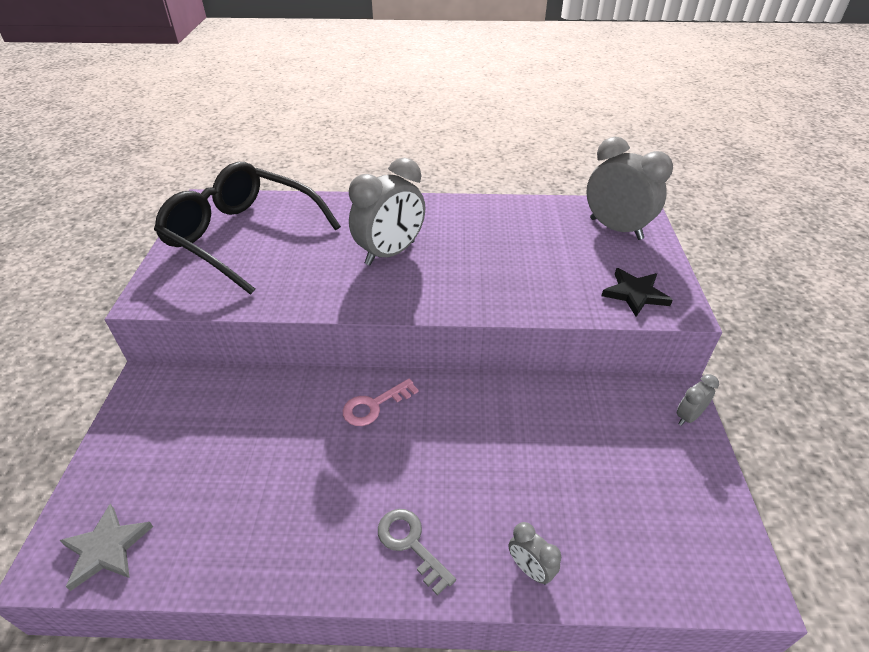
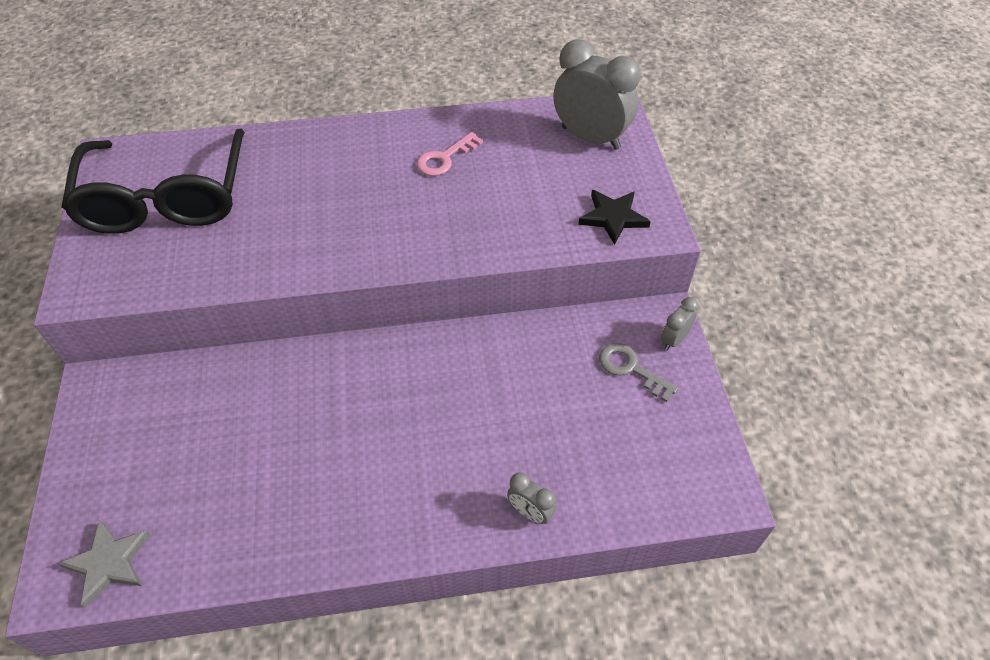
camera: 10 degrees left, 10 degrees up
(243, 236) = (166, 198): black glasses -> black glasses turned 120 degrees counterclockwise
(374, 405) = (354, 374): pink key -> pink key (444, 158)
(390, 253) = (343, 200): grey clock -> none
(410, 544) = (414, 508): grey key -> grey key (631, 369)

